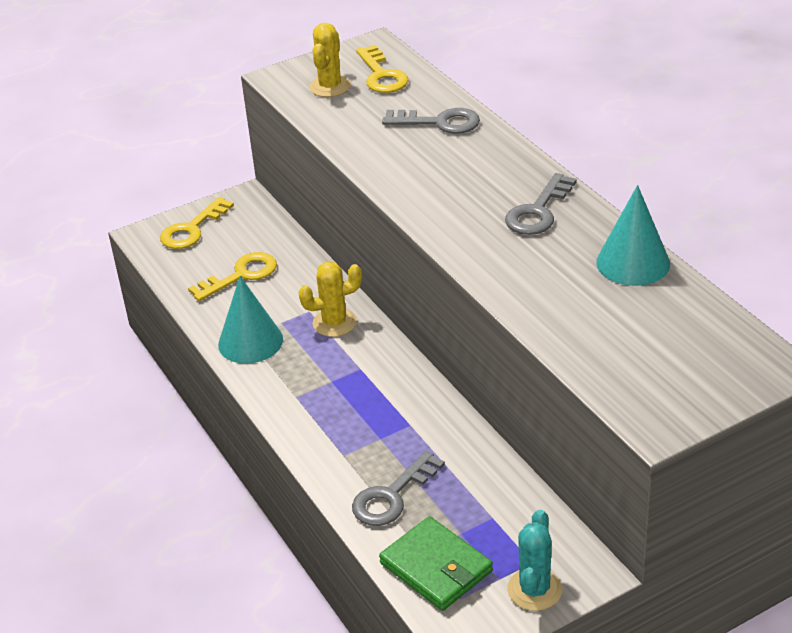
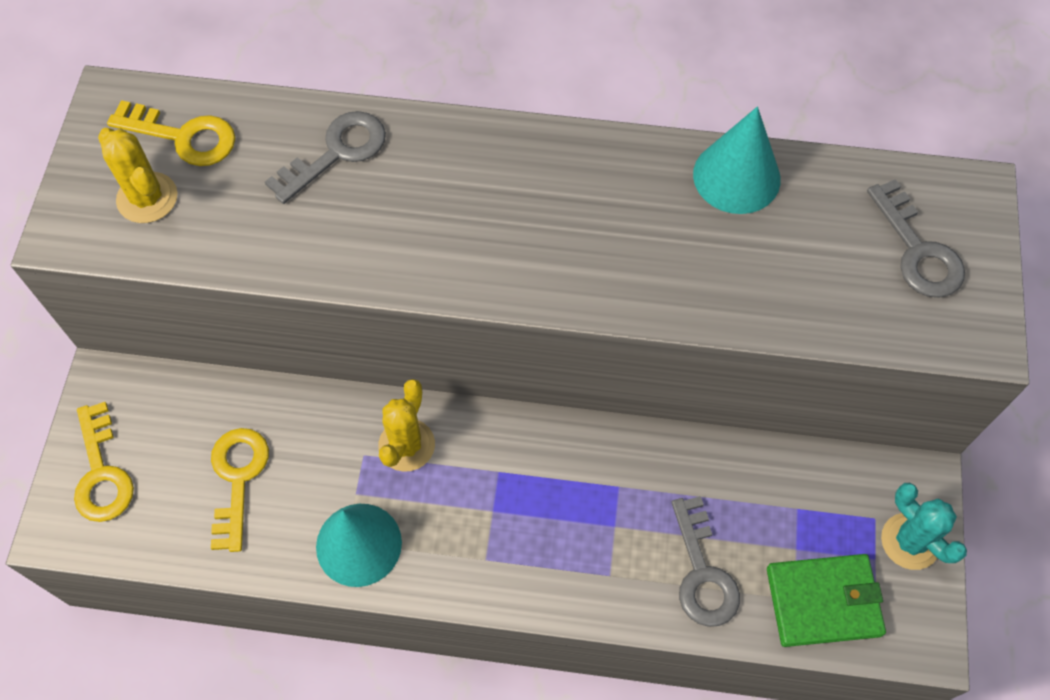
camera: 55 degrees left, 25 degrees up
(538, 211) = (582, 187): grey key -> grey key (917, 250)

